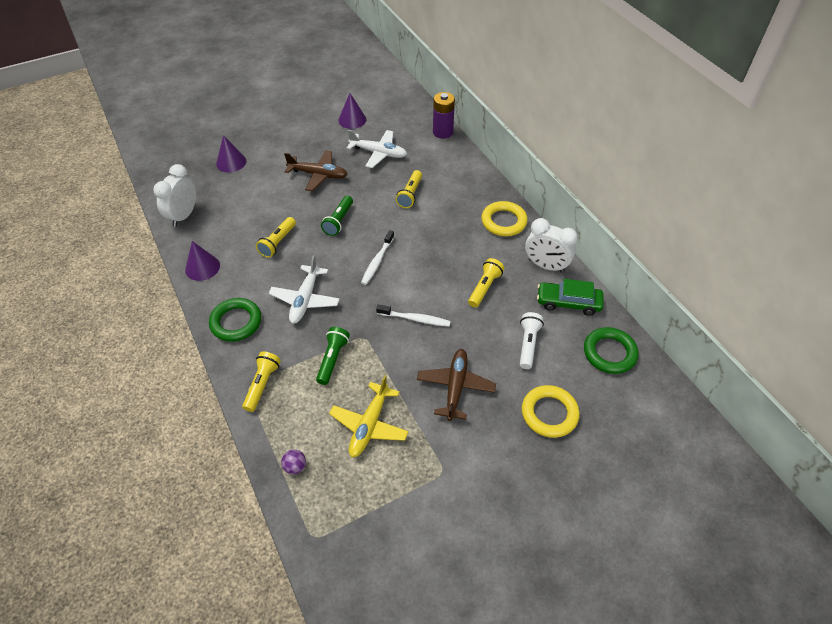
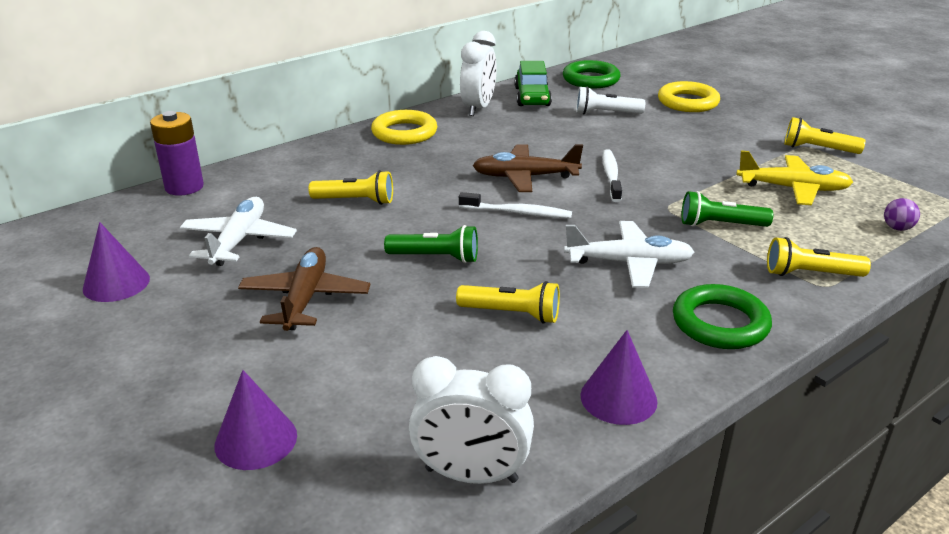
camera: 100 degrees left, 20 degrees down
(455, 387) = (695, 146): brown plane -> brown plane (525, 177)
(484, 288) = (532, 138): yellow flashlight -> yellow flashlight (818, 149)

